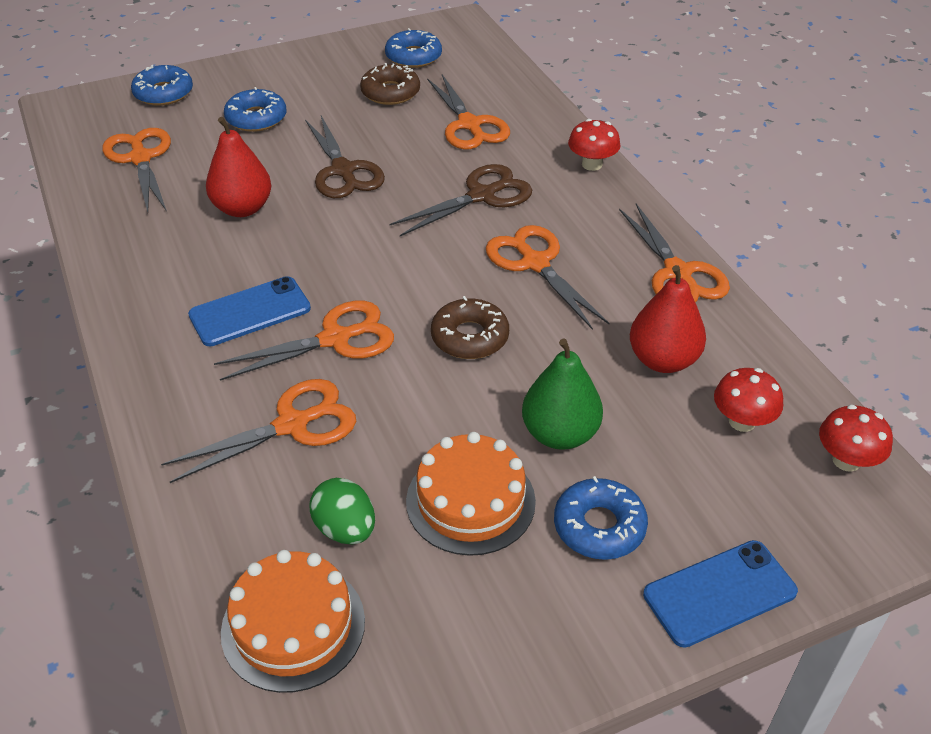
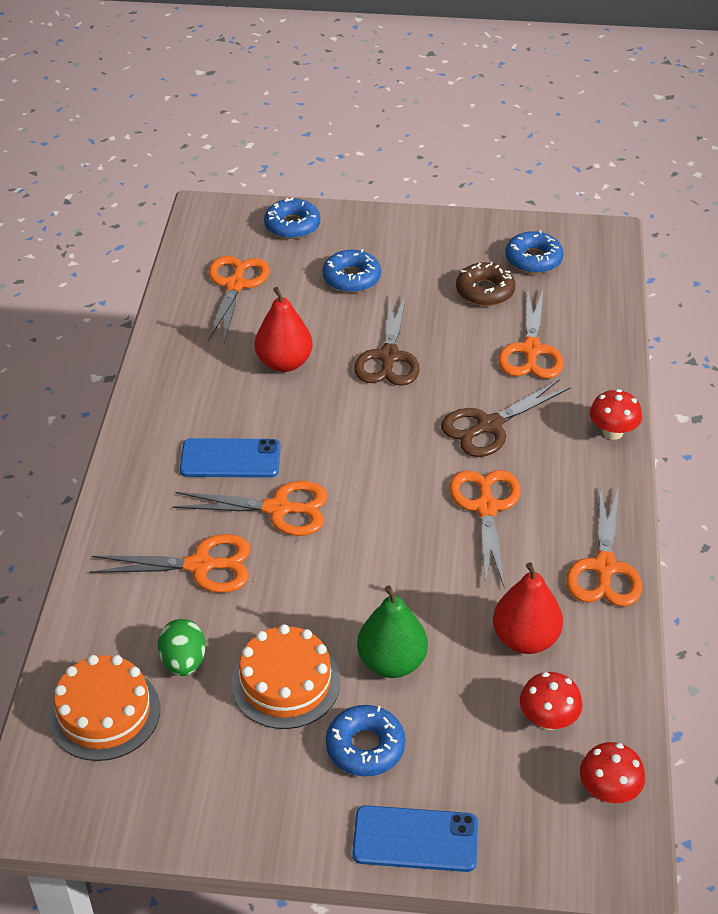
camera: 30 degrees right, 0 degrees up
(470, 337) = (382, 551): brown donut -> none
(482, 196) = (489, 426): brown scissors -> brown scissors turned 150 degrees clockwise

